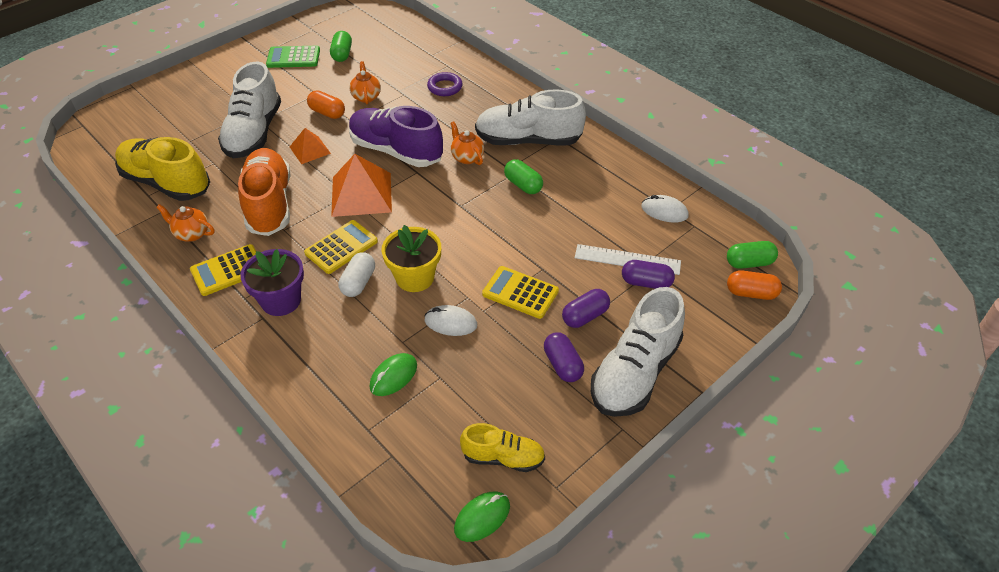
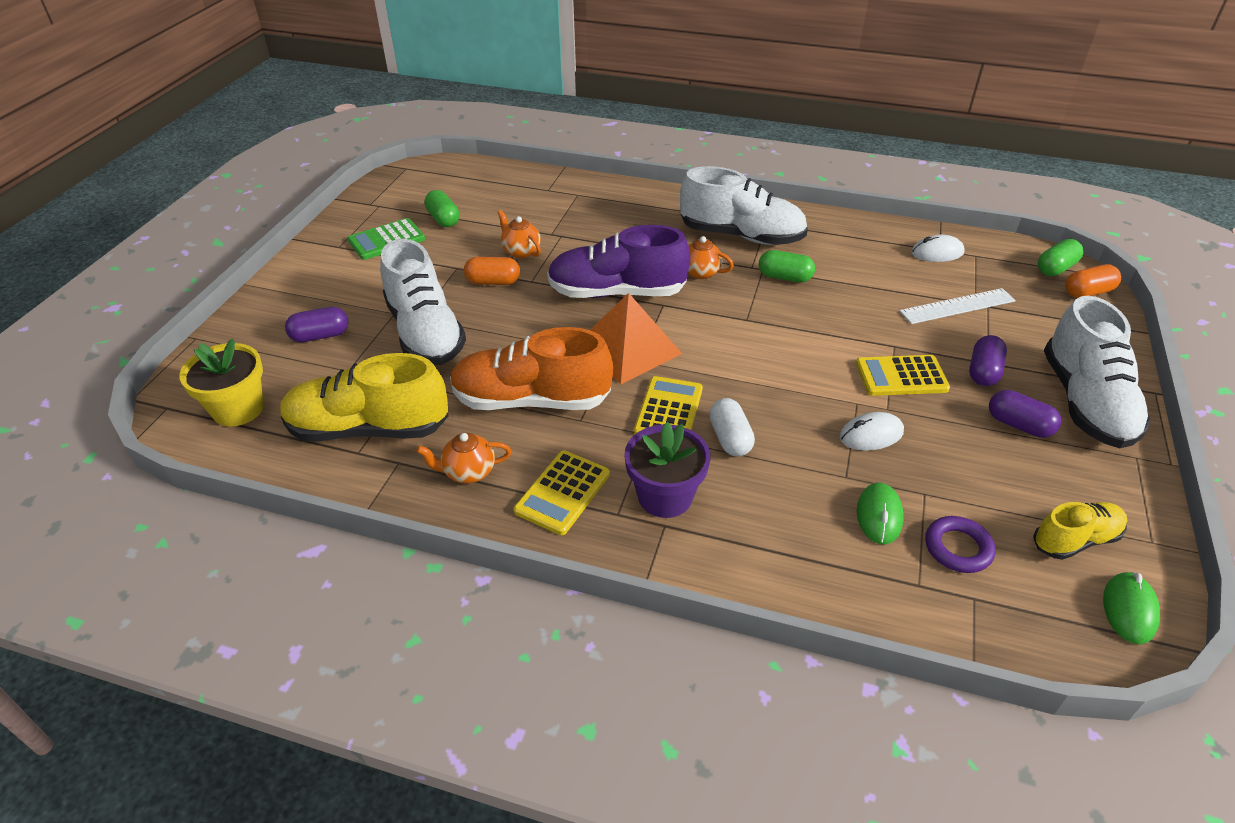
camera: 30 degrees left, 5 degrees down
(269, 204) = (532, 400): orange shoe -> orange shoe turned 45 degrees counterclockwise
(309, 150) = (515, 326): orange pyramid -> none
(415, 277) = (783, 407): yellow flower pot -> yellow flower pot (238, 409)
(445, 87) = (598, 215): purple ring -> purple ring (958, 548)
(528, 140) = (741, 236): white shoe -> white shoe turned 135 degrees counterclockwise
(646, 283) = (997, 319): purple capsule -> purple capsule (320, 336)

